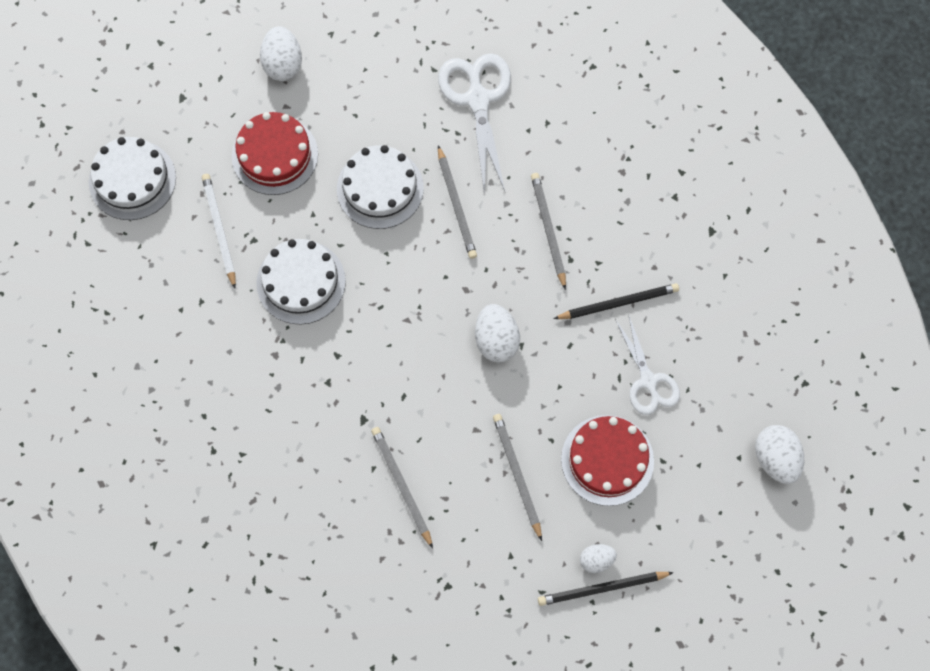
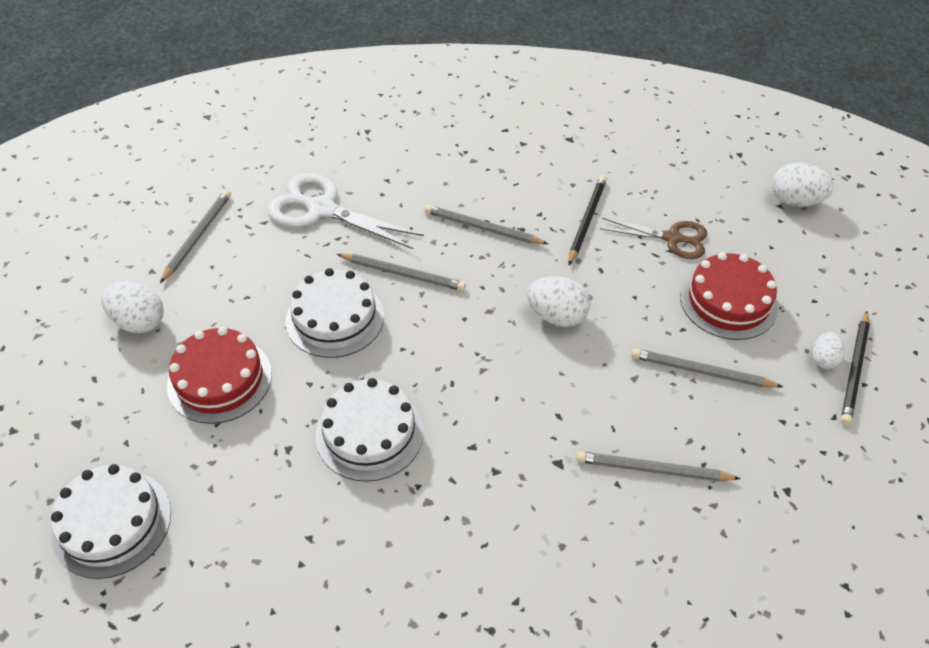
camera: 55 degrees left, 20 degrees down
(219, 230) = (248, 473): white pencil -> none
(385, 36) = (198, 236): none -> grey pencil
(648, 381) = (672, 238): white scissors -> brown scissors

